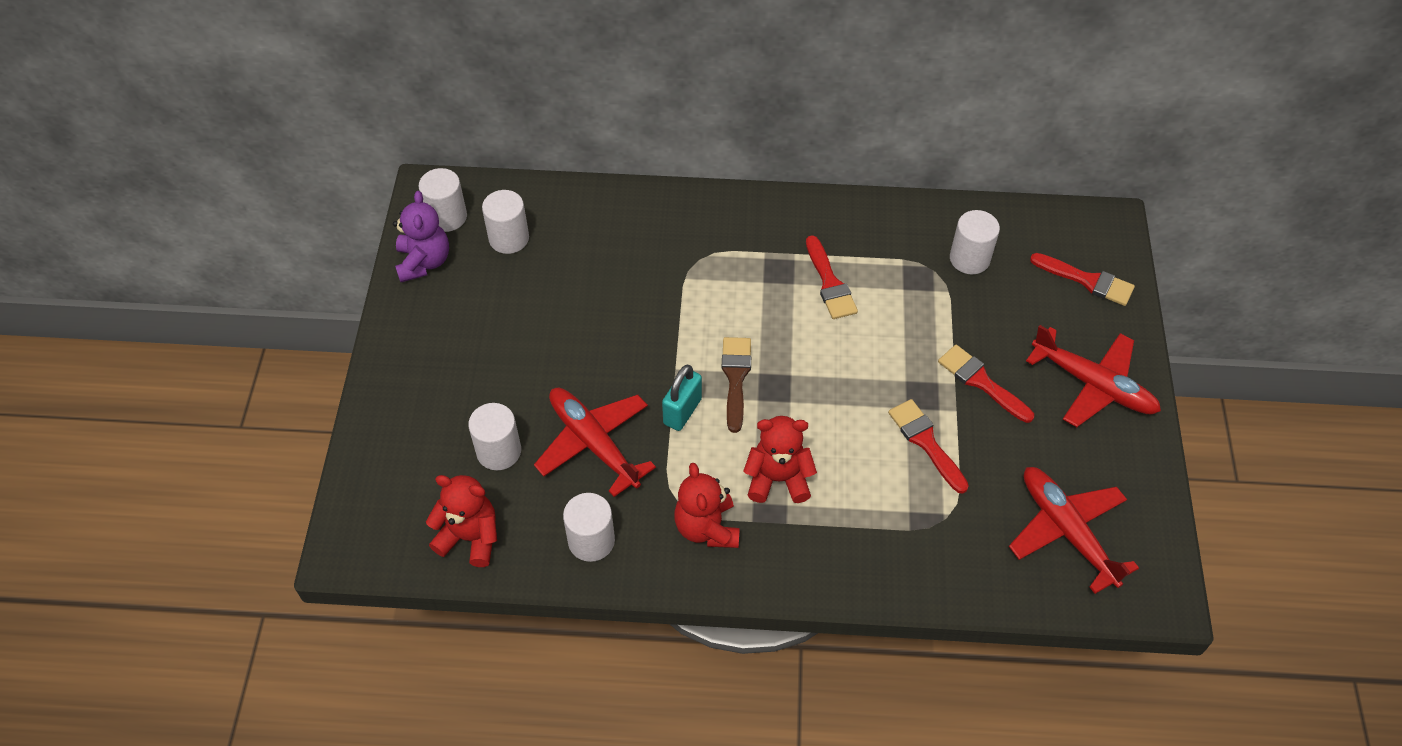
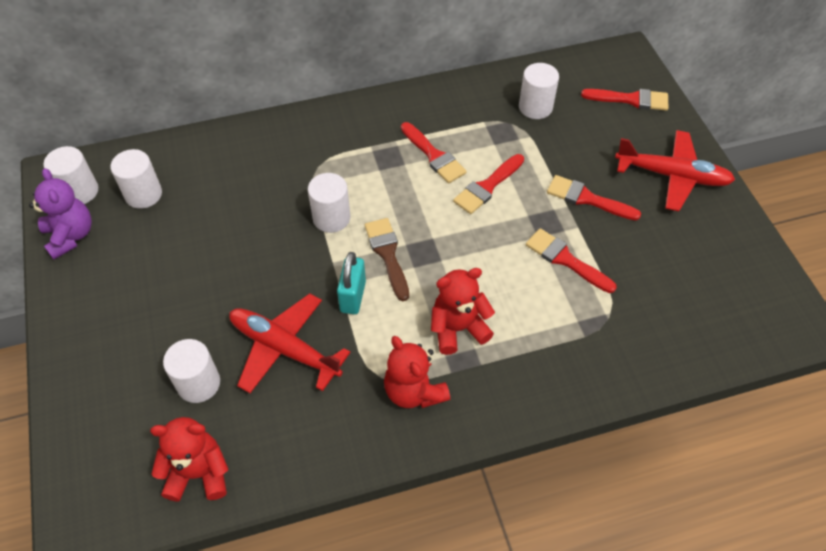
camera: 20 degrees left, 0 degrees up
(591, 541) = (315, 438): white cylinder -> white cylinder (331, 218)
(874, 335) = (487, 186): none -> red brush
(1067, 531) = (708, 297): red plane -> none

